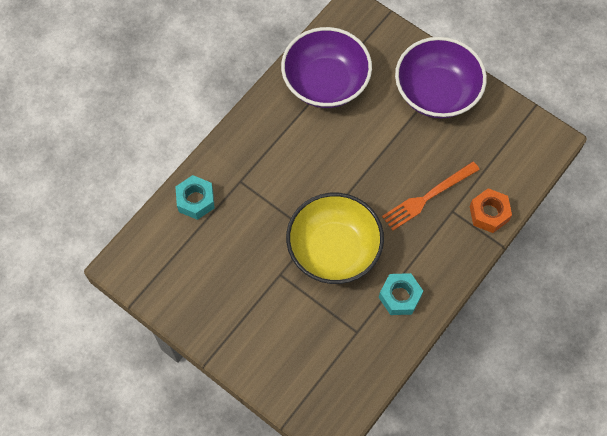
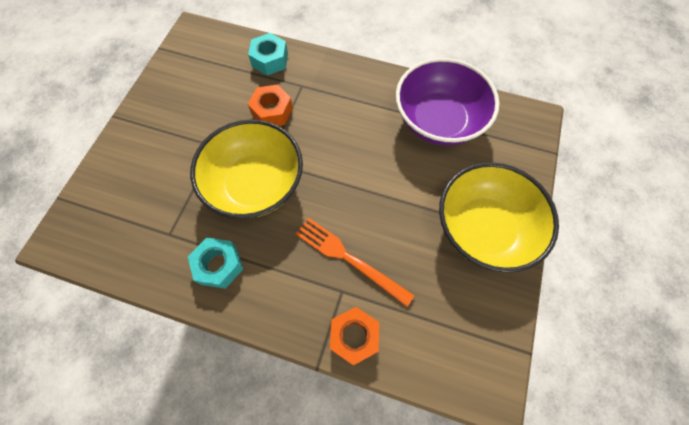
camera: 70 degrees right, 0 degrees up
(260, 215) = (272, 111): none -> orange nut
(436, 92) = (483, 228): purple bowl -> yellow bowl

